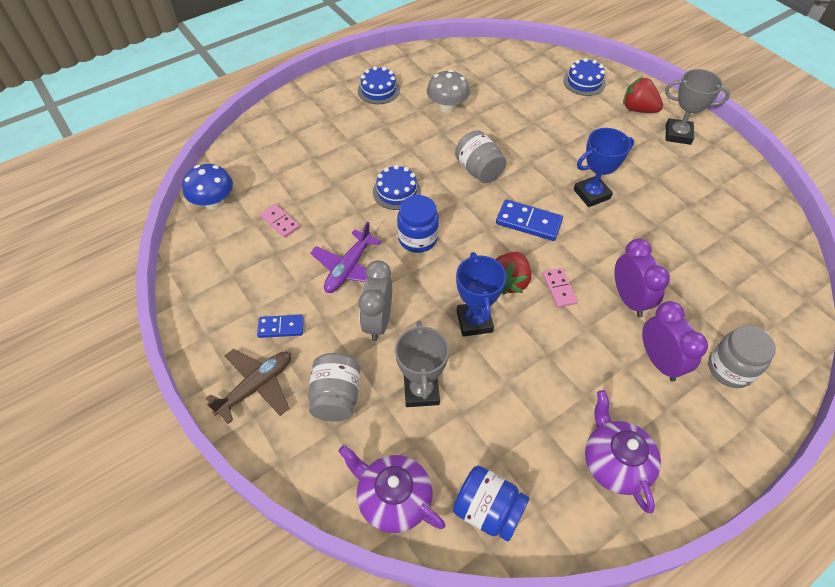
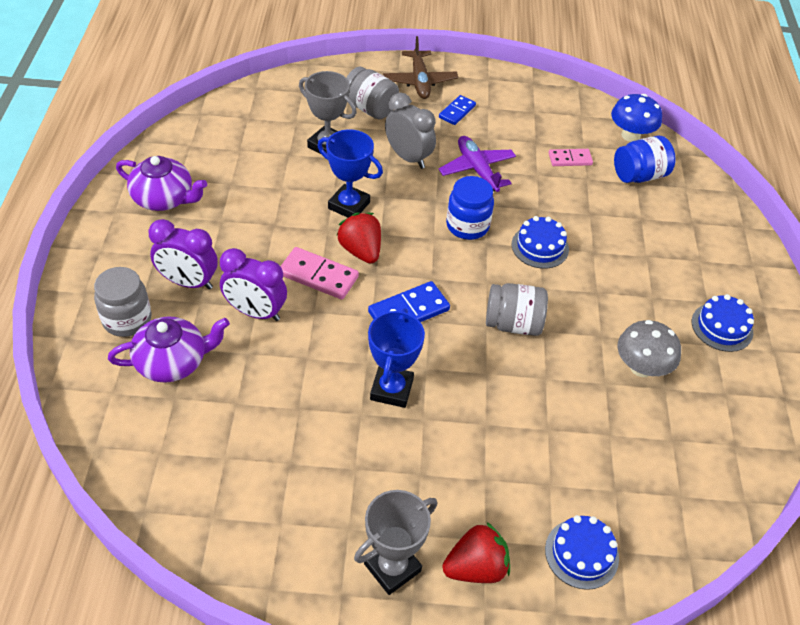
camera: 125 degrees right, 5 degrees down
(393, 498) = (275, 96): purple teapot -> purple teapot (172, 362)
(488, 510) = (218, 126): blue jar -> blue jar (639, 175)
(559, 289) = (318, 275): pink domino -> pink domino, size x1.55

